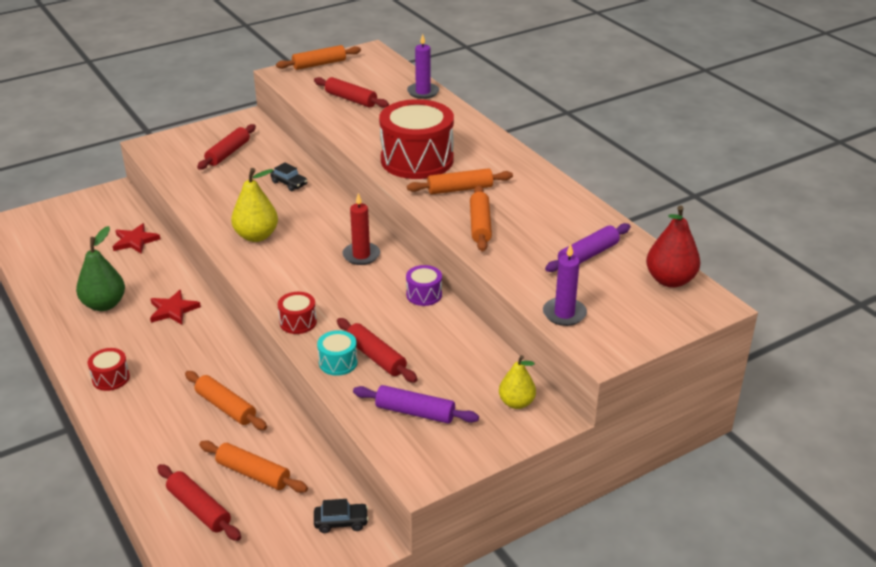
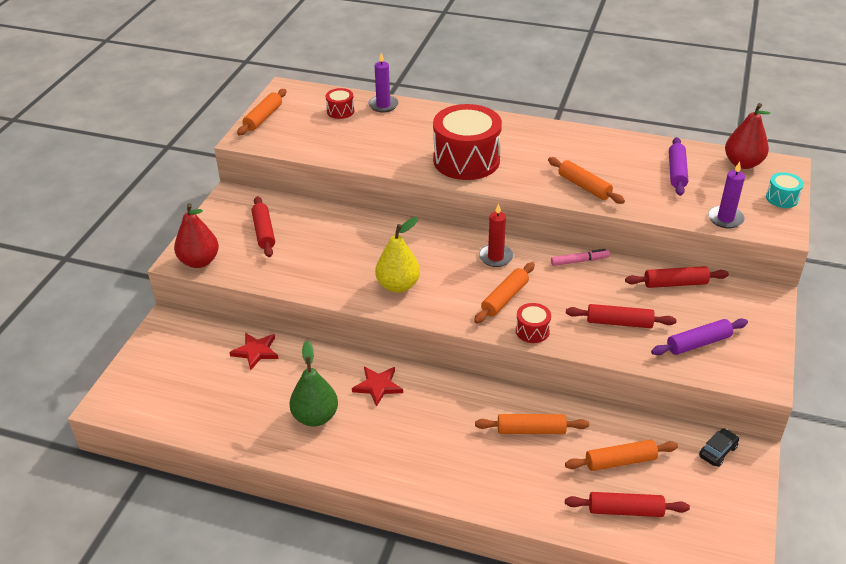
camera: 40 degrees left, 5 degrees up
(111, 378) = (415, 468): red drum -> red drum (340, 111)
(158, 151) = (199, 261): none -> red pear
(289, 183) = (355, 231): black car -> none
(338, 362) = (603, 342): turquoise drum -> turquoise drum (782, 198)
(351, 99) = (338, 135): red rolling pin -> red rolling pin (675, 283)
(424, 295) = (579, 261): purple drum -> pink marker
(460, 189) = (530, 167): orange rolling pin -> orange rolling pin (505, 298)
(516, 403) = (740, 299): yellow pear -> none

